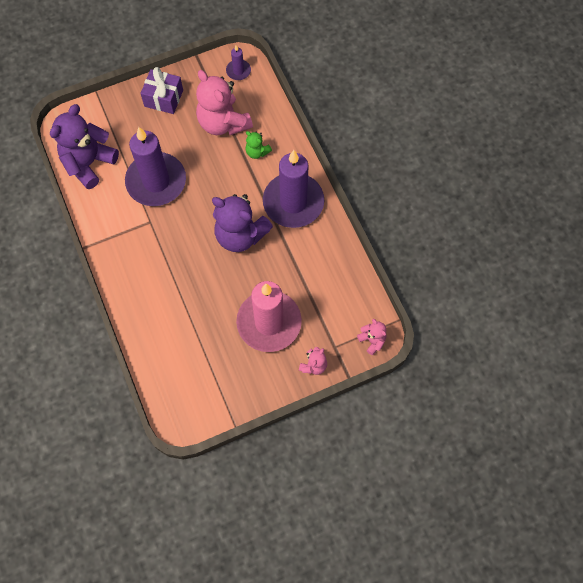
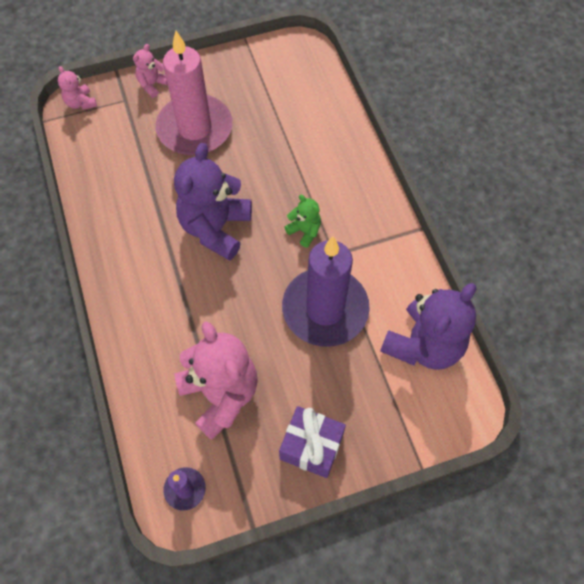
camera: 175 degrees left, 5 degrees down
(240, 235) = (215, 228): purple teddy bear -> purple teddy bear turned 105 degrees counterclockwise
(257, 152) = (176, 342): green teddy bear -> green teddy bear (304, 231)
(293, 202) = (138, 265): purple candle -> none

